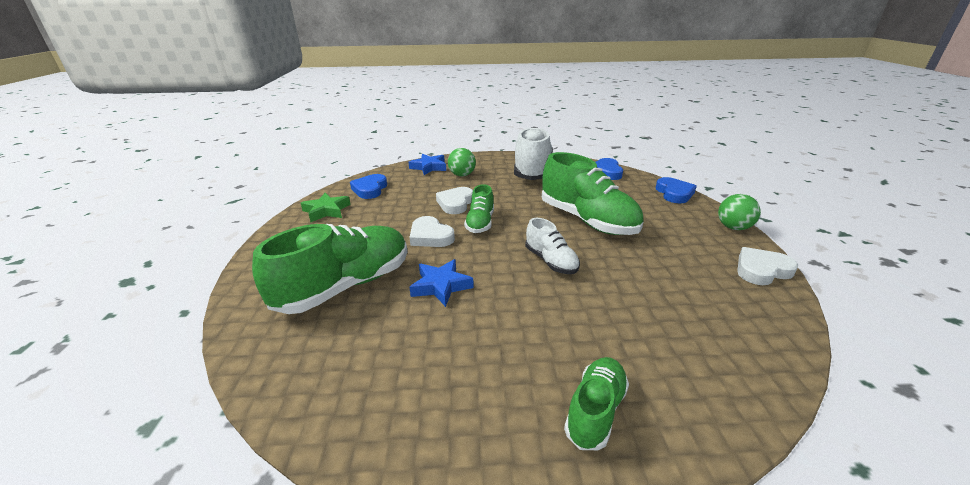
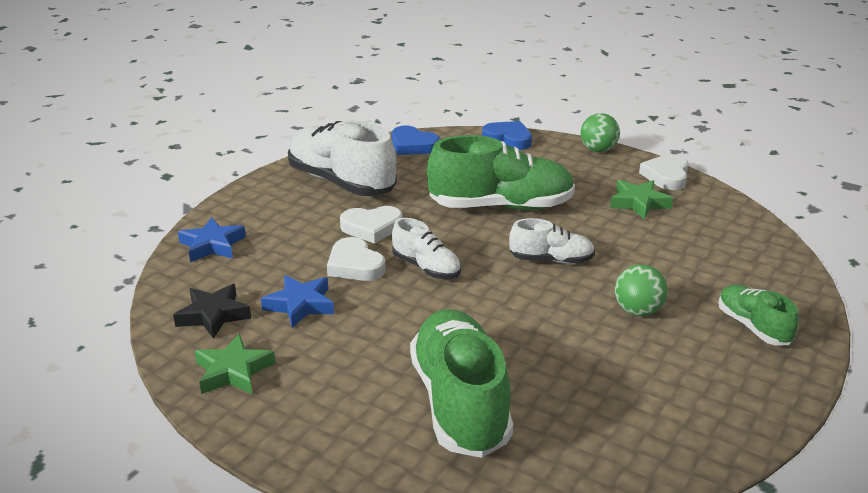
camera: 55 degrees left, 0 degrees up
(370, 189) = (213, 315): blue heart -> black star
(430, 236) = (415, 311): white heart -> white heart (372, 228)
(441, 286) = (526, 338): blue star -> blue star (300, 305)
(462, 175) = (279, 231): green ball -> green ball (638, 311)
(480, 223) = (426, 268): green shoe -> white shoe
(693, 271) = (638, 203): none -> green star

